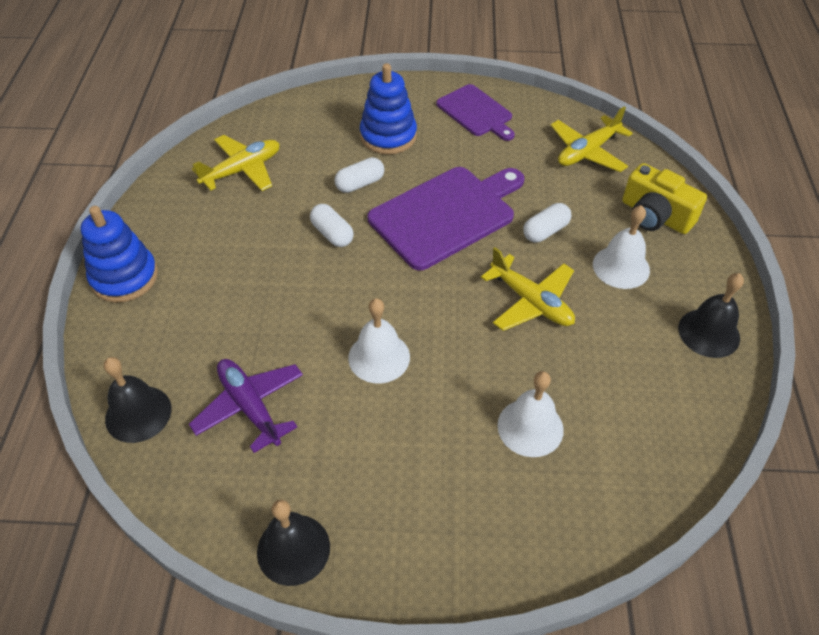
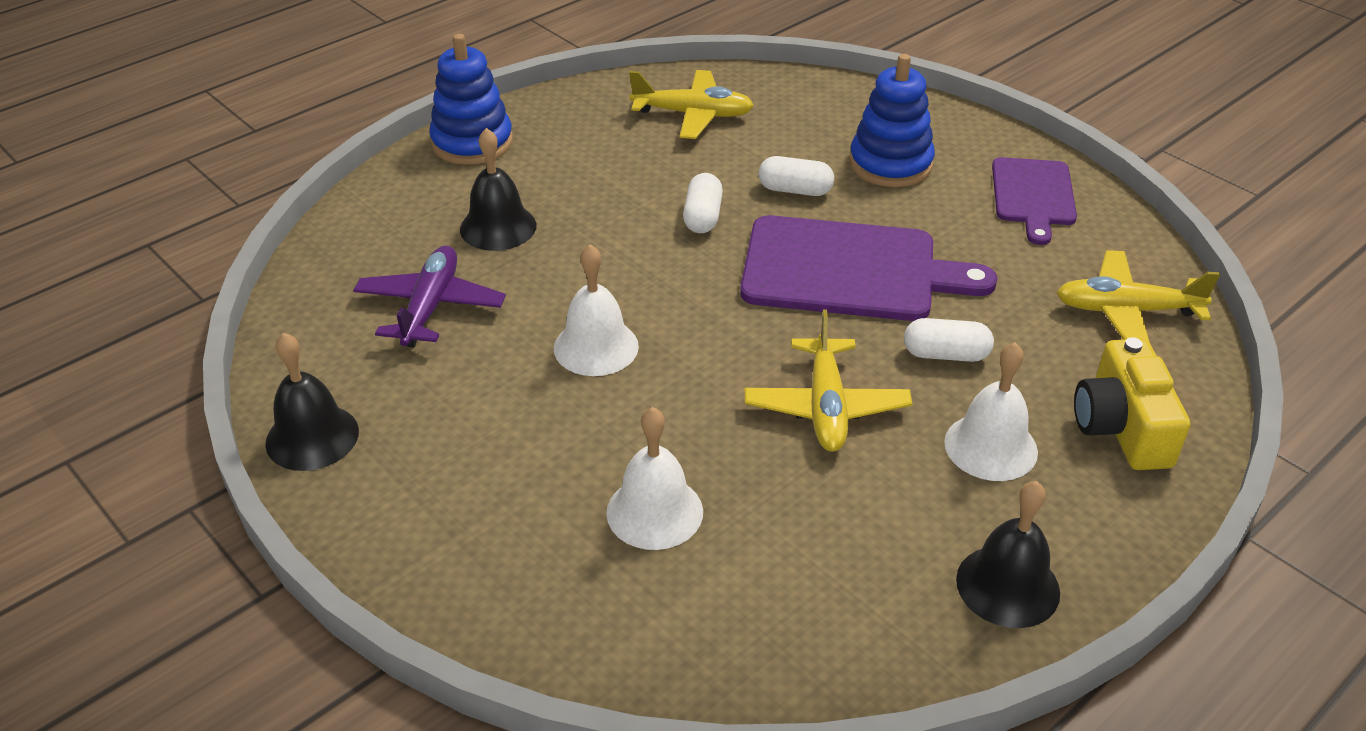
camera: 45 degrees right, 10 degrees down
(138, 413) = (342, 251): black bell -> black bell (498, 227)

